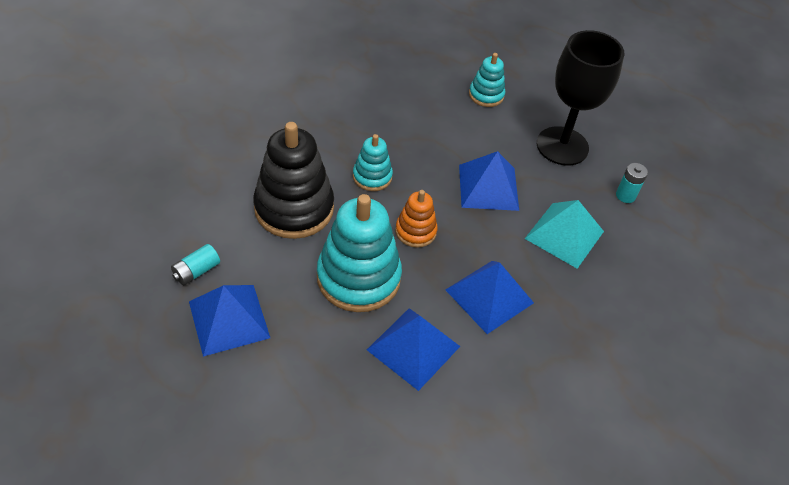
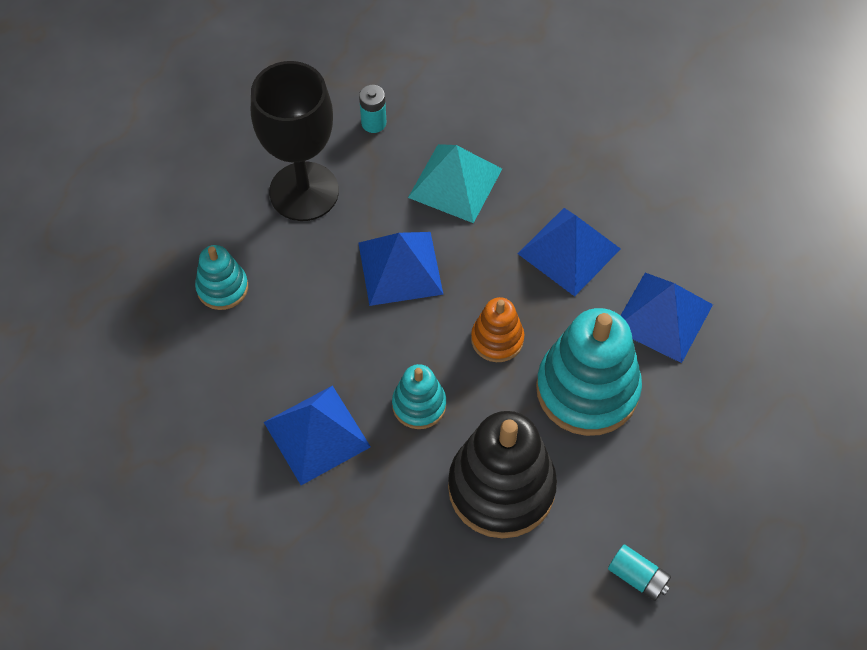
camera: 95 degrees left, 10 degrees up
(229, 319) = (692, 517): blue pyramid -> blue pyramid (317, 434)

